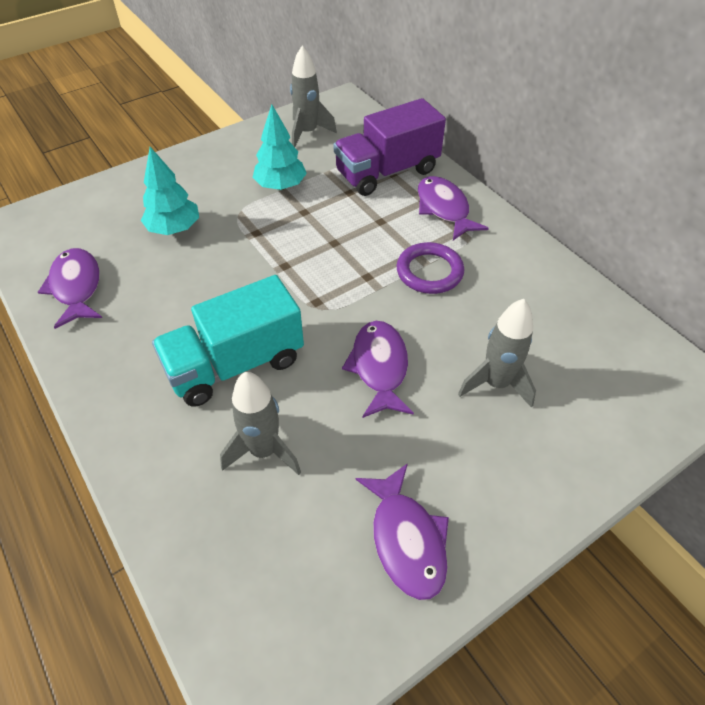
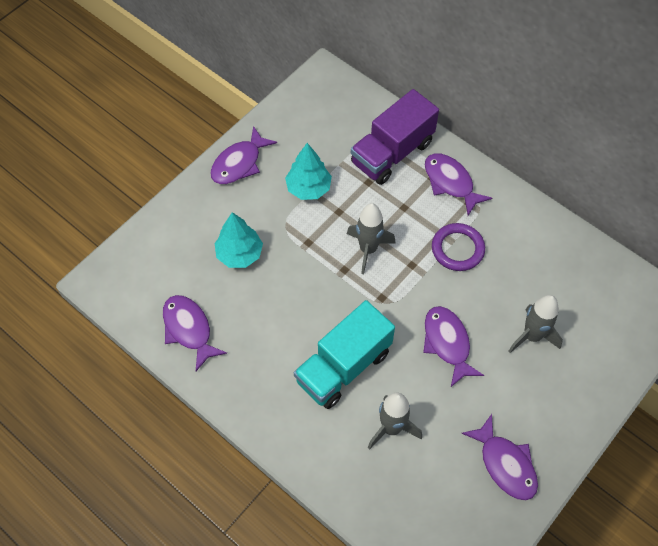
camera: 15 degrees left, 10 degrees up
(218, 153) = (239, 163): none -> purple fish
(307, 133) = (308, 122): grey rocket -> grey rocket (368, 249)

